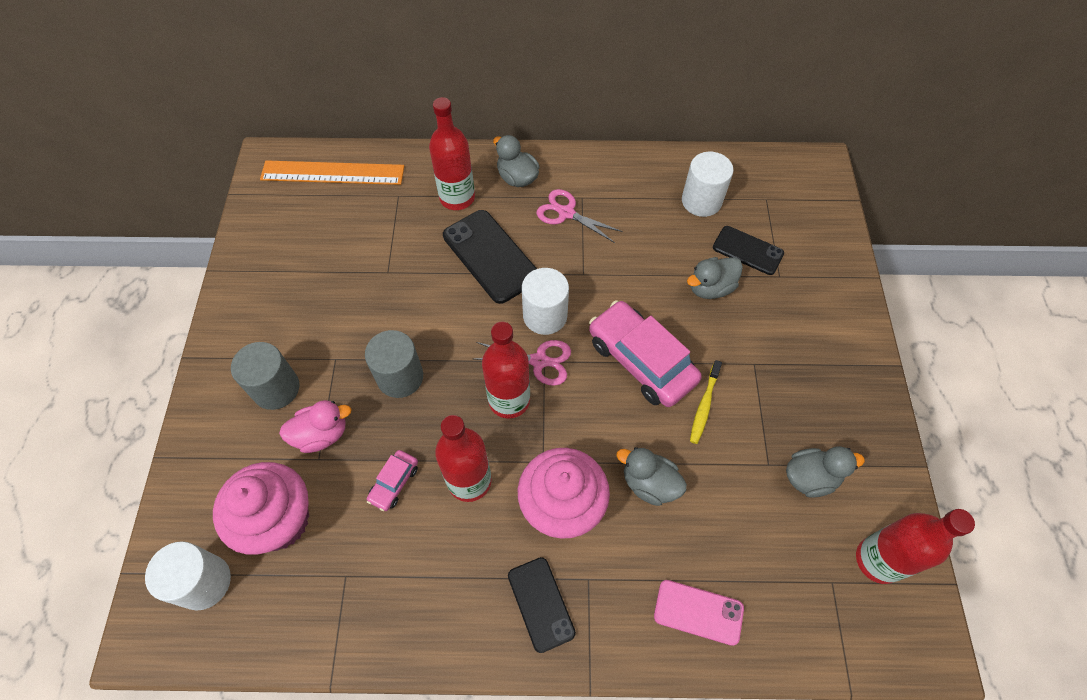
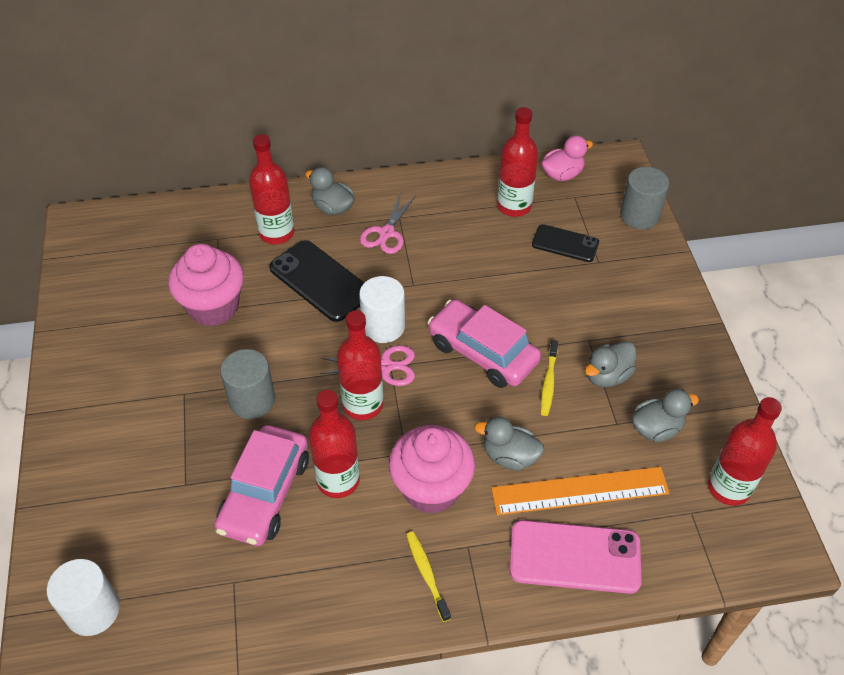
camera: 10 degrees left, 10 degrees down
(276, 388) = (129, 428): grey cylinder -> grey cylinder (639, 215)
(279, 520) = (157, 544): pink cupcake -> pink cupcake (213, 307)
(321, 434) = (184, 462): pink duck -> pink duck (562, 174)
(332, 173) = (146, 226): orange ruler -> orange ruler (580, 491)
(394, 483) = (265, 493): pink car -> pink car, size x2.12
(540, 604) = (427, 574): black phone -> yellow toothbrush
(566, 213) = (386, 233): pink scissors -> pink scissors turned 90 degrees counterclockwise
(698, 612) = (575, 557): pink phone -> pink phone, size x1.60
(701, 201) = (514, 206): white cylinder -> red bottle
(710, 288) = (536, 280): grey duck -> grey duck (607, 376)

